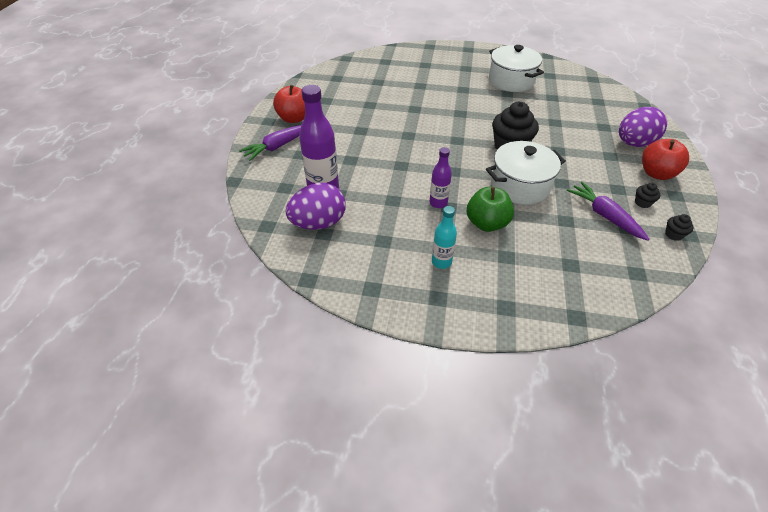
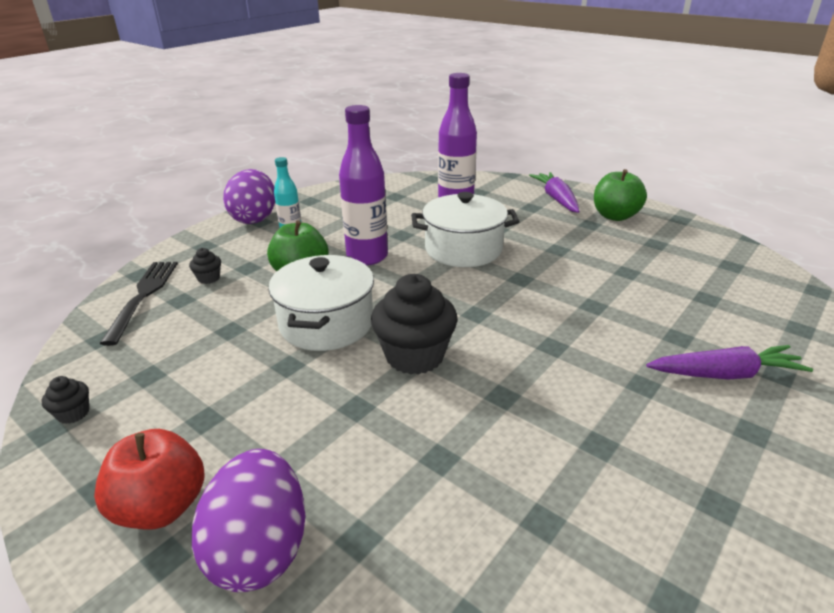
camera: 120 degrees right, 15 degrees down
(294, 118) = (615, 216): red apple -> green apple
(319, 223) = (411, 196): purple egg -> purple egg (254, 218)
(438, 203) = (367, 257): purple bottle -> purple bottle, size x1.76
(511, 81) = (660, 484): white pot -> white pot (463, 249)
(590, 288) = (143, 296): none -> black fork
(605, 216) = (189, 367): purple carrot -> purple carrot (724, 374)
(642, 203) = (150, 426): black cupcake -> black cupcake (209, 278)

